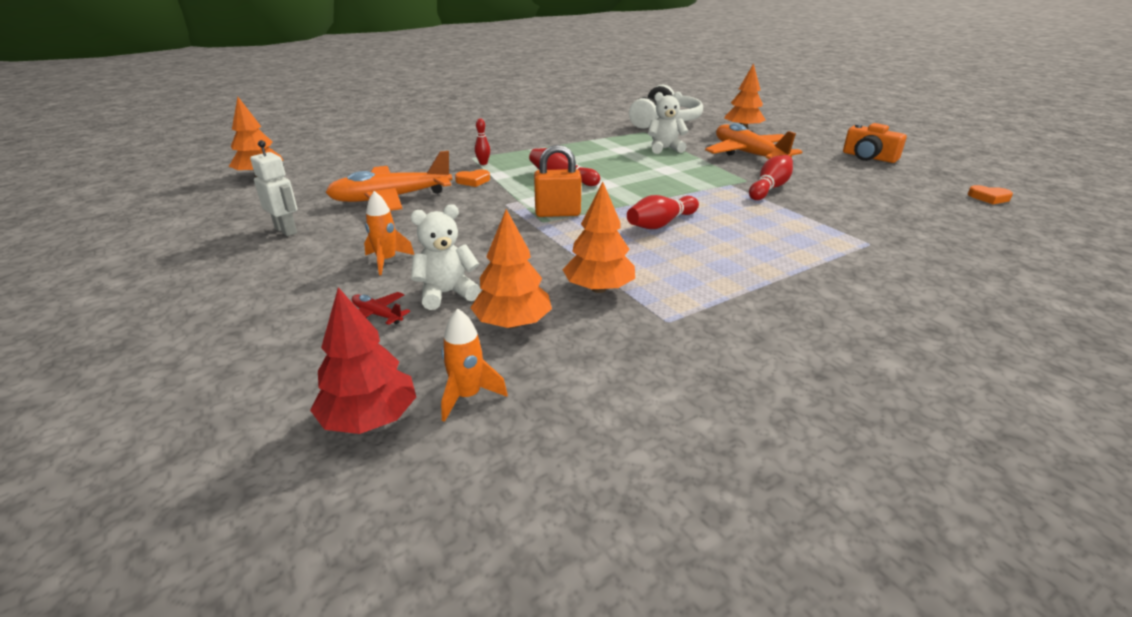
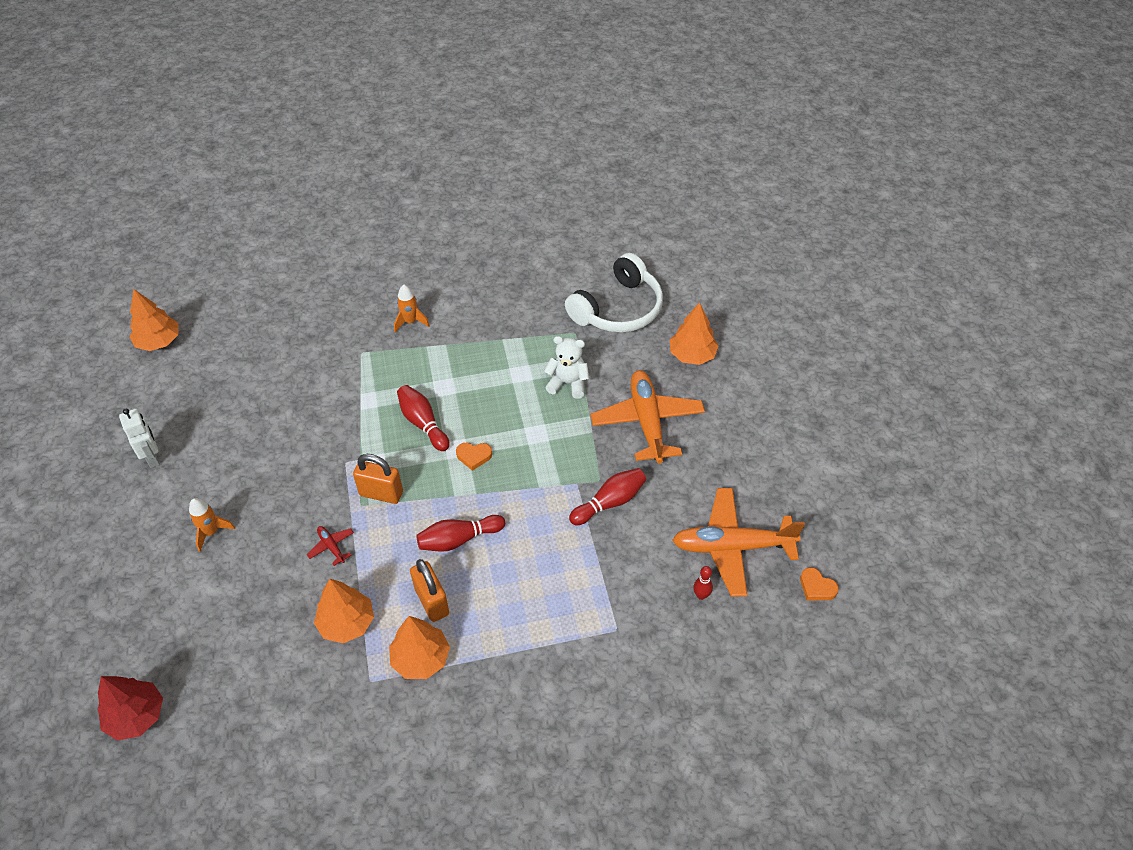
camera: 20 degrees right, 20 degrees up
(377, 315) = (178, 606): red plane -> red plane (331, 547)
(391, 198) = (253, 422): orange plane -> orange plane (732, 547)
(446, 294) = (235, 593): white teddy bear -> none
(467, 396) = (199, 715): orange rocket -> orange rocket (410, 322)
(473, 181) = (339, 406): orange heart -> orange heart (474, 456)
(483, 163) = (366, 369): red bowling pin -> red bowling pin (701, 595)
(512, 323) = (263, 647): orange tree -> orange tree (421, 658)
(676, 260) = (432, 602): none -> orange padlock
(868, 157) = (776, 464): orange camera -> none

